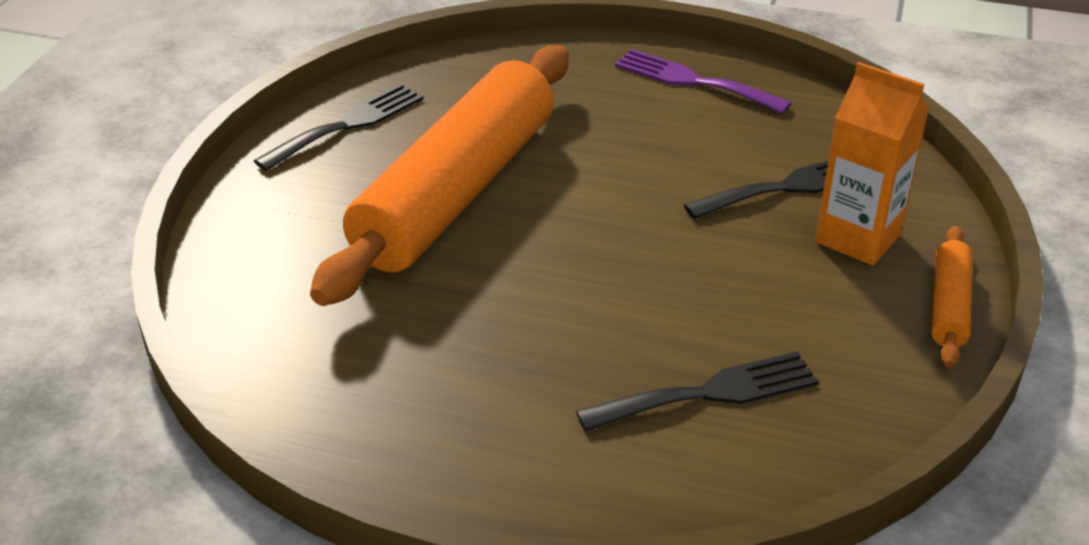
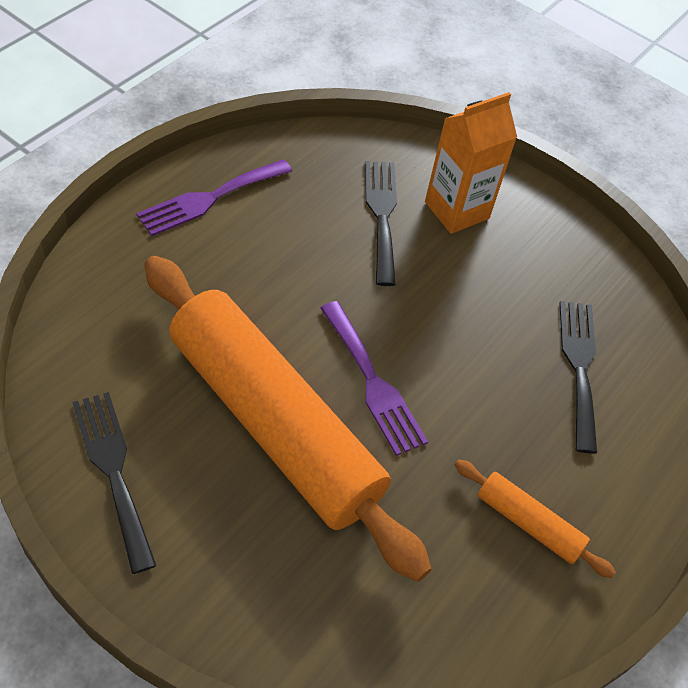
camera: 75 degrees left, 15 degrees up
(553, 239) = (373, 383): none -> purple fork
(949, 306) = (543, 205): orange rolling pin -> orange rolling pin (528, 523)

